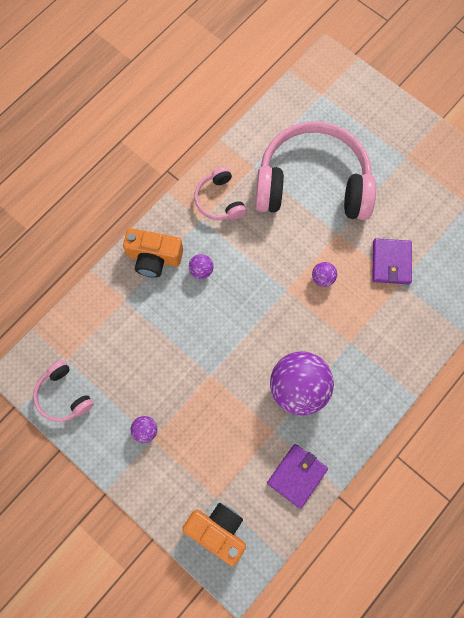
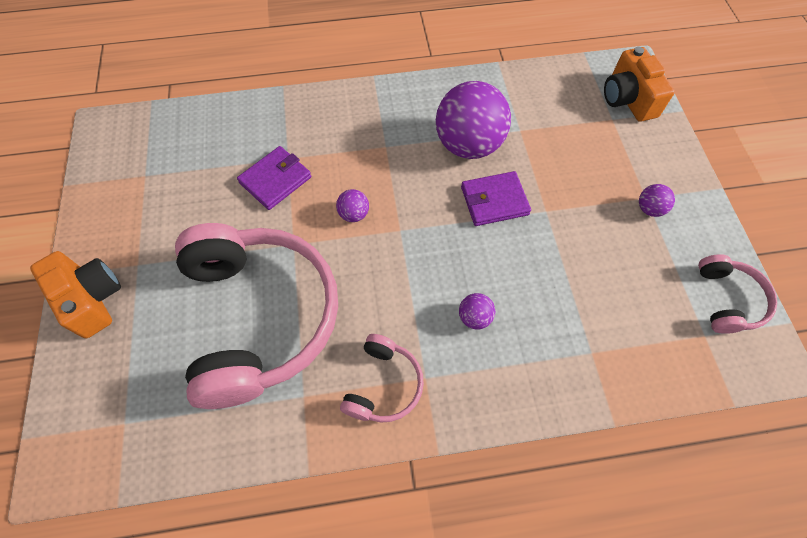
camera: 140 degrees left, 10 degrees down
(154, 258) = (520, 376): orange camera -> orange camera (91, 299)
(297, 475) = (527, 91): purple wallet -> purple wallet (494, 201)
(313, 183) = (260, 317): pink headphones -> pink headphones turned 150 degrees counterclockwise

